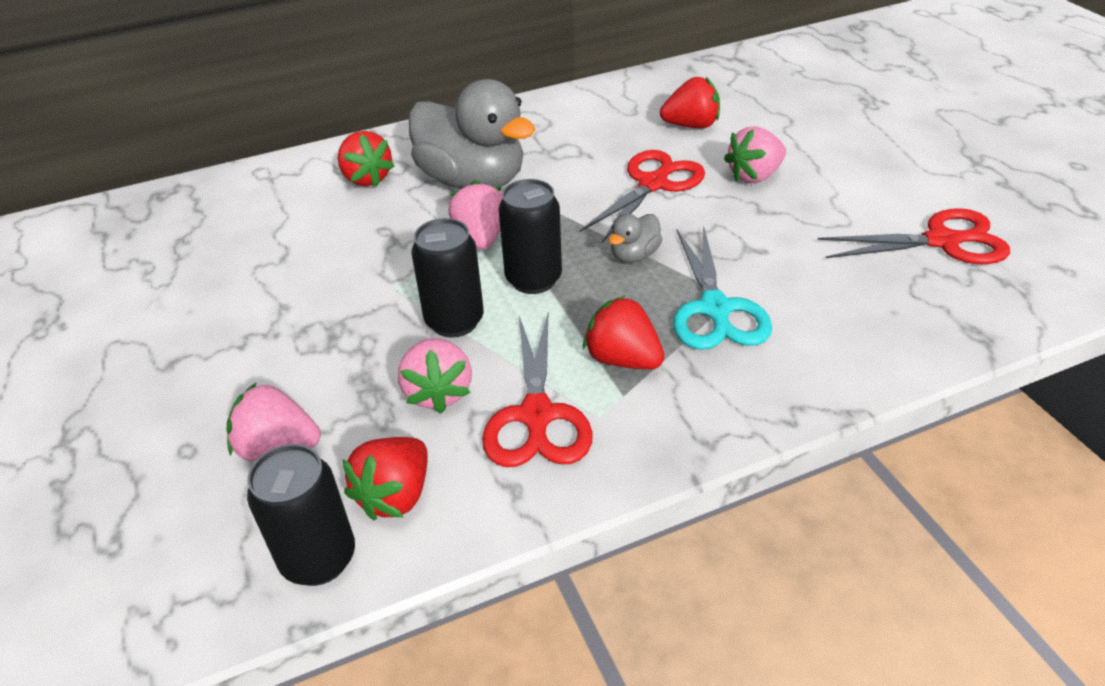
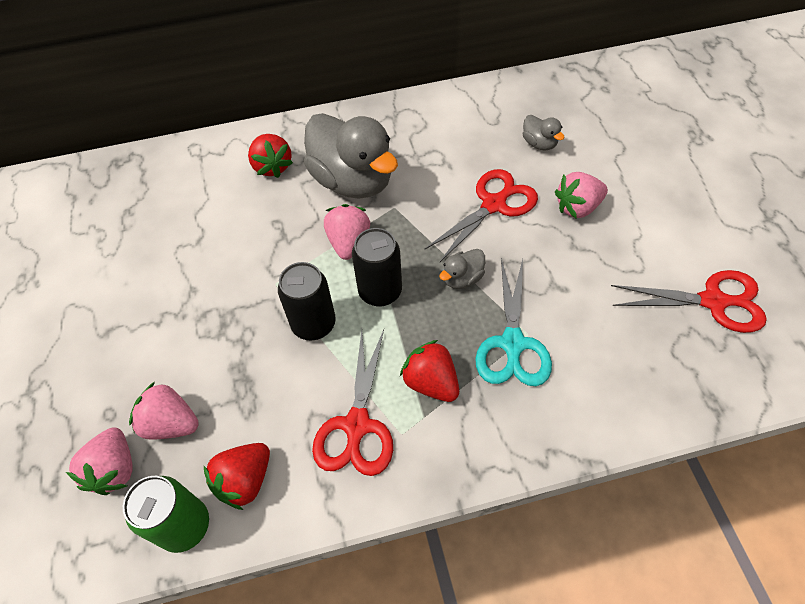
camera: 10 degrees right, 15 degrees up
(319, 558) = (185, 526): black can -> green can
(438, 392) = (290, 391): pink strawberry -> pink strawberry (115, 469)
(691, 125) = (539, 143): red strawberry -> grey duck

